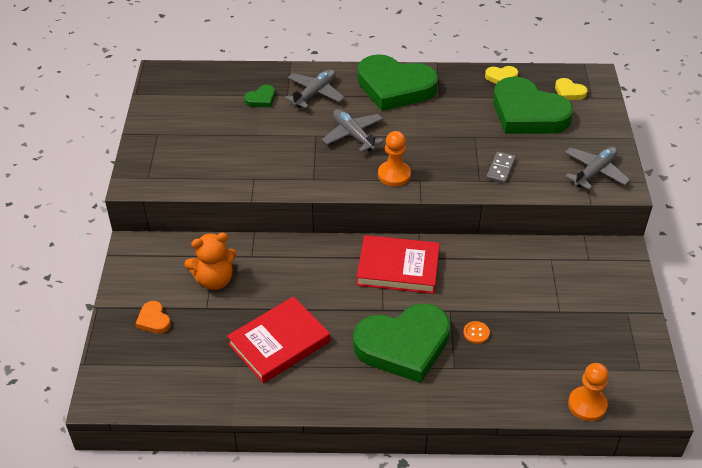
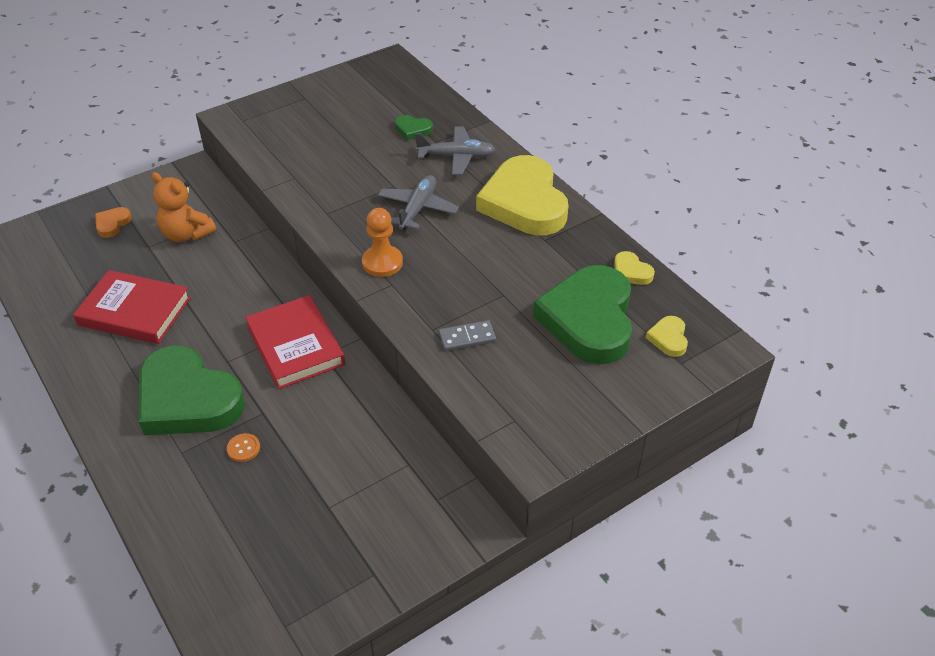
camera: 55 degrees right, 0 degrees up
(395, 87) = (524, 202): green heart -> yellow heart
(587, 405) = (195, 594): orange pawn -> none
(594, 172) = (539, 421): grey plane -> none

